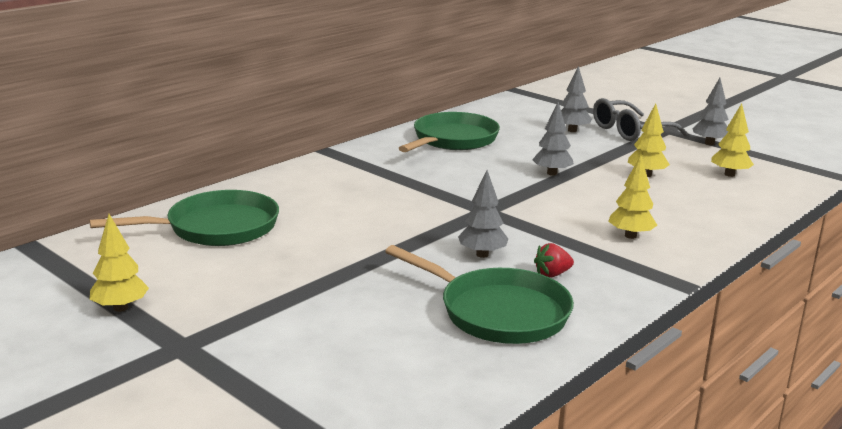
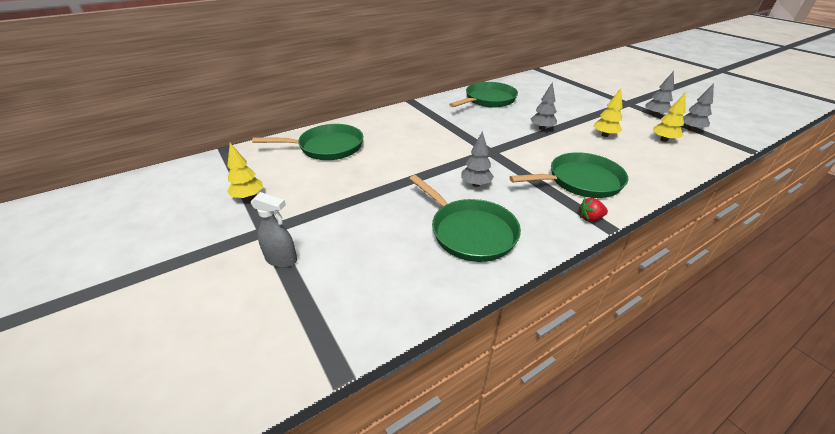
camera: 15 degrees right, 15 degrees up
(230, 378) = (282, 260): none -> grey spray bottle
(552, 274) = (516, 206): red strawberry -> red strawberry (590, 218)
(572, 130) = (565, 99): grey tree -> grey tree (691, 129)
(630, 131) = (603, 102): grey glasses -> none
(630, 236) = (580, 181): yellow tree -> green pan

